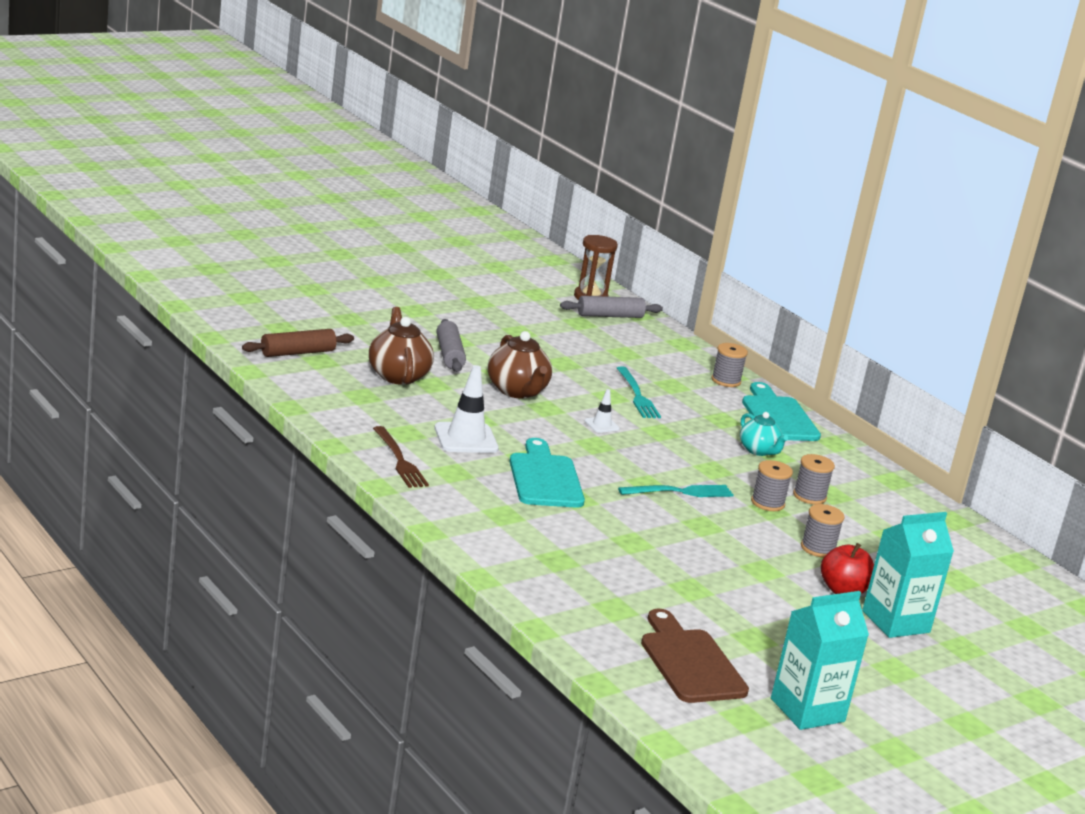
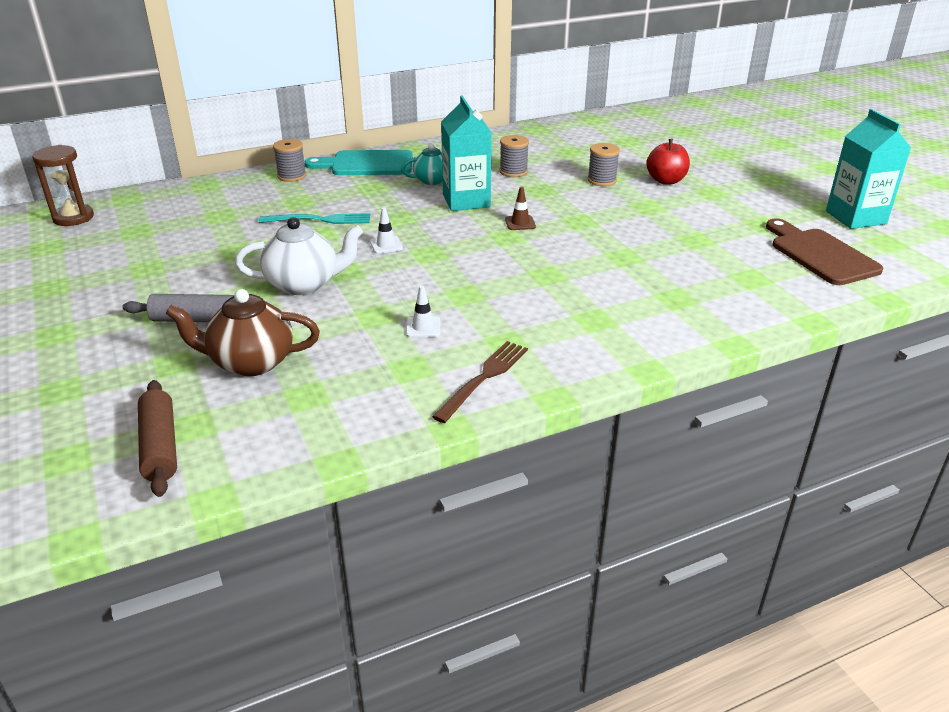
camera: 75 degrees left, 10 degrees up
(399, 460) = (484, 378): brown fork -> brown fork turned 45 degrees counterclockwise
(466, 438) = (423, 327): white traffic cone -> white traffic cone, size x0.51
(517, 391) = (304, 284): brown teapot -> white teapot
(545, 478) = (508, 288): turquoise cutting board -> none
(610, 316) = (126, 212): grey rolling pin -> none
(680, 492) = (520, 223): turquoise fork -> brown traffic cone
(690, 662) = (820, 254): brown cutting board -> brown cutting board turned 75 degrees clockwise
(767, 503) = (530, 189): grey spool -> none
(895, 622) = (702, 169): turquoise carton -> turquoise carton (466, 200)

